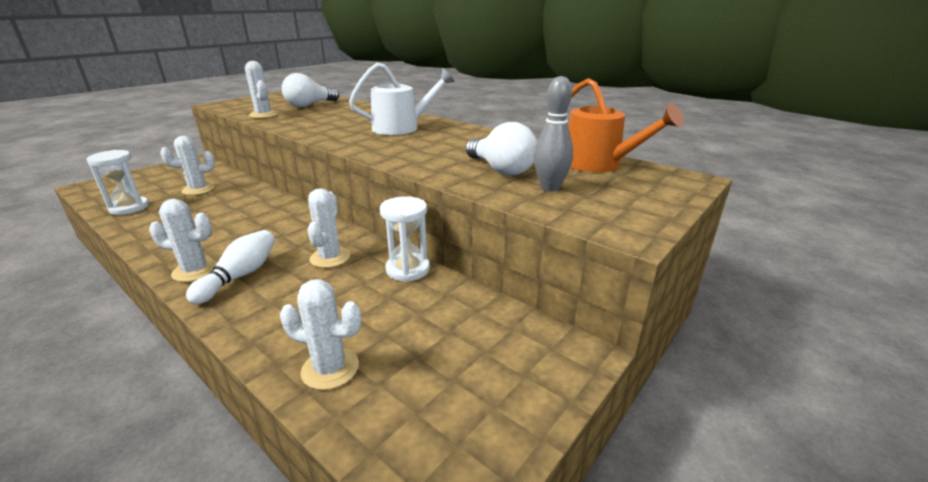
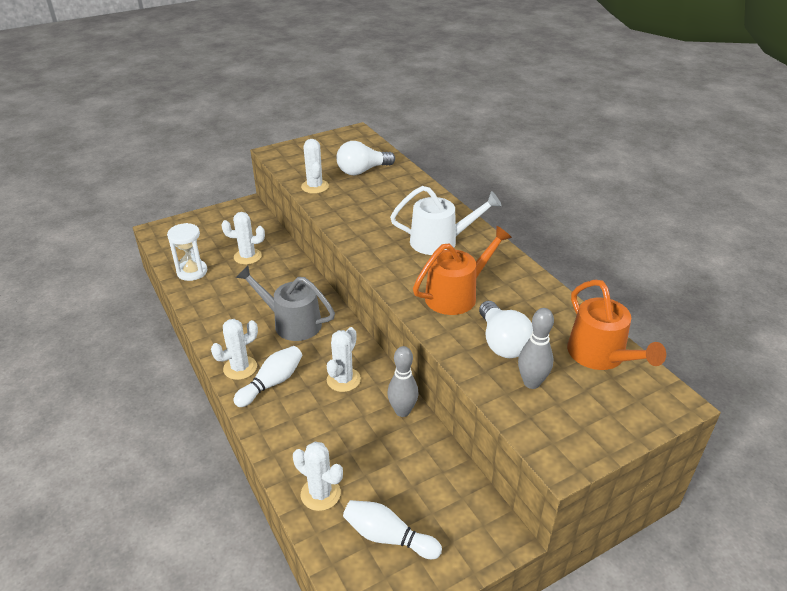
camera: 20 degrees right, 10 degrees up
(195, 271) = (240, 368): white cactus -> white cactus turned 60 degrees counterclockwise
(257, 226) = (292, 323): none -> grey watering can
(408, 269) = (402, 411): white hourglass -> grey bowling pin
(435, 151) = (456, 295): none -> orange watering can
(441, 393) = (388, 537): none -> white bowling pin

